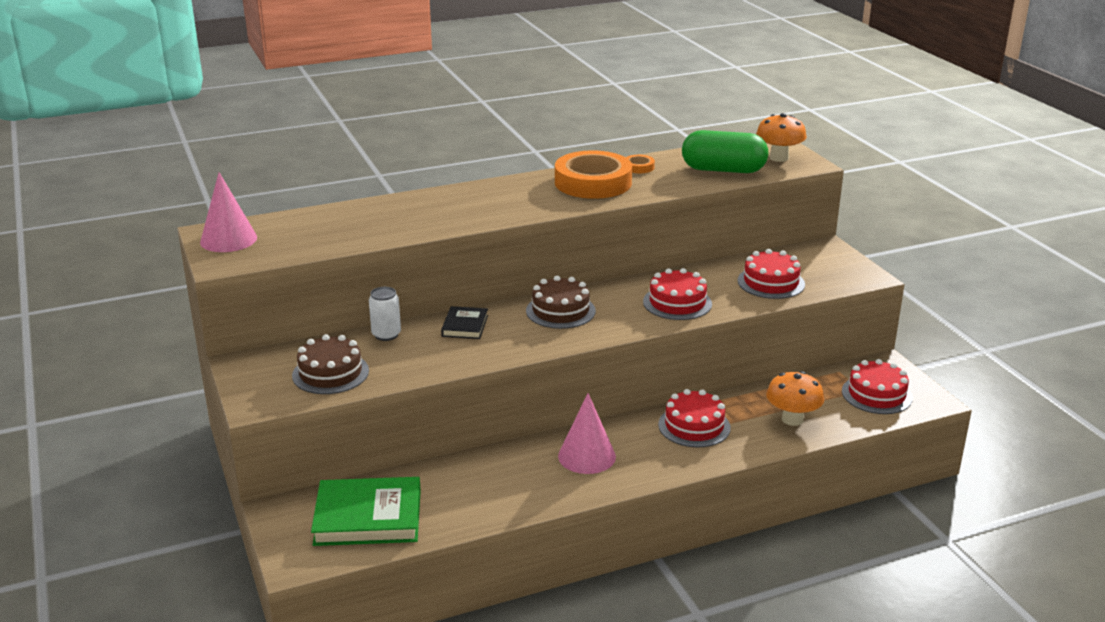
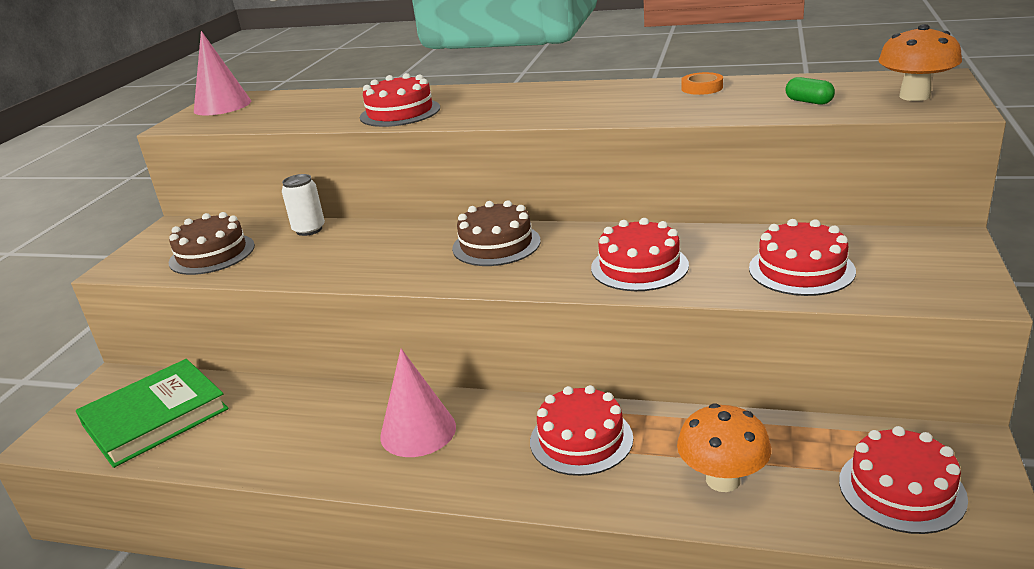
camera: 40 degrees right, 0 degrees up
(368, 517) = (155, 417): green book -> green book turned 75 degrees counterclockwise
(432, 220) = (400, 112): none -> red cake
(465, 326) = (385, 238): black book -> none
(593, 182) = (621, 97): orange tape -> none
(723, 170) = (809, 102): green capsule -> green capsule, size x0.41

